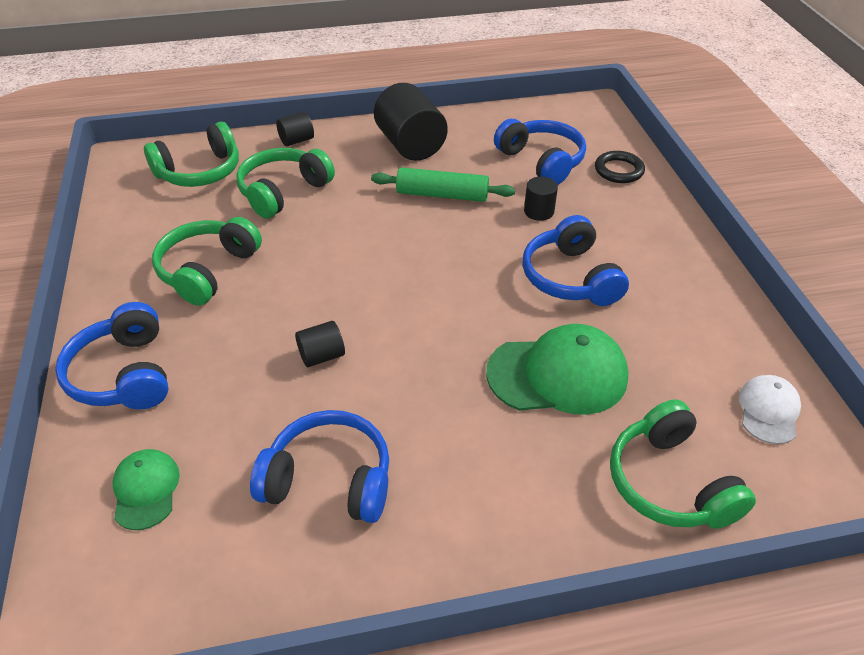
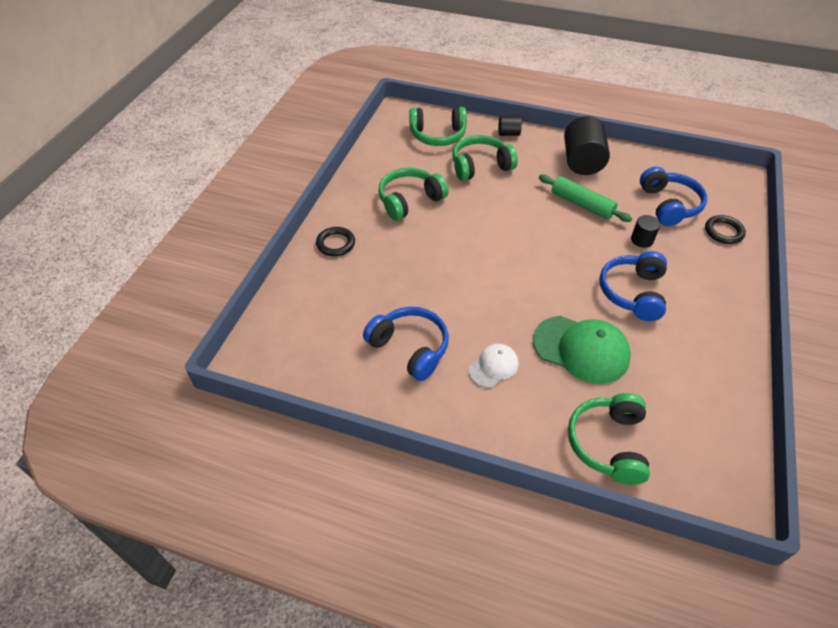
camera: 30 degrees right, 5 degrees up
(124, 374) = (335, 244): blue headphones -> black ring
(146, 490) = (316, 310): green cap -> none
(322, 356) = (445, 277): black cylinder -> none
(768, 411) = (710, 434): white cap -> white cap (493, 366)

